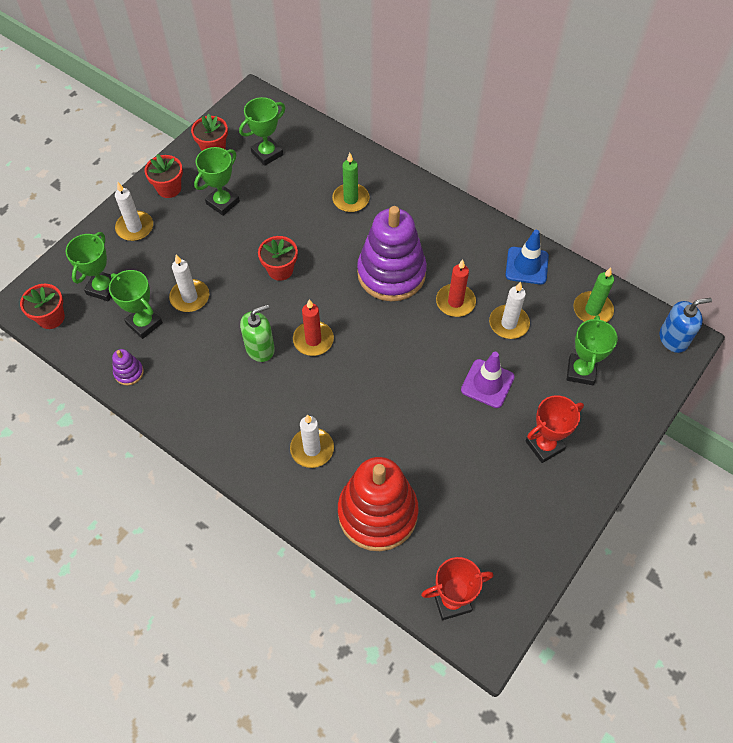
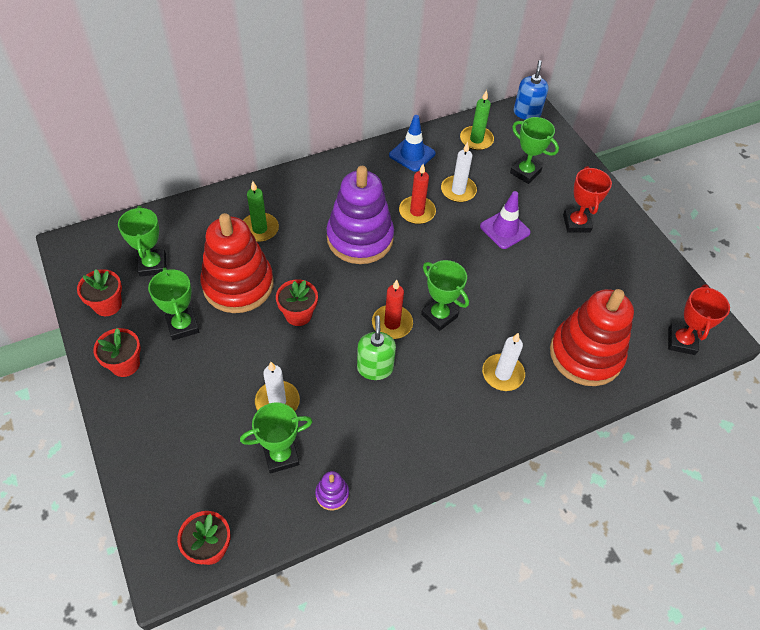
camera: 65 degrees left, 5 degrees down
(103, 288) = (208, 478): green trophy -> green trophy (439, 316)
(135, 228) = (151, 416): white candle -> none
(284, 215) = (238, 284): none -> red stacking toy

